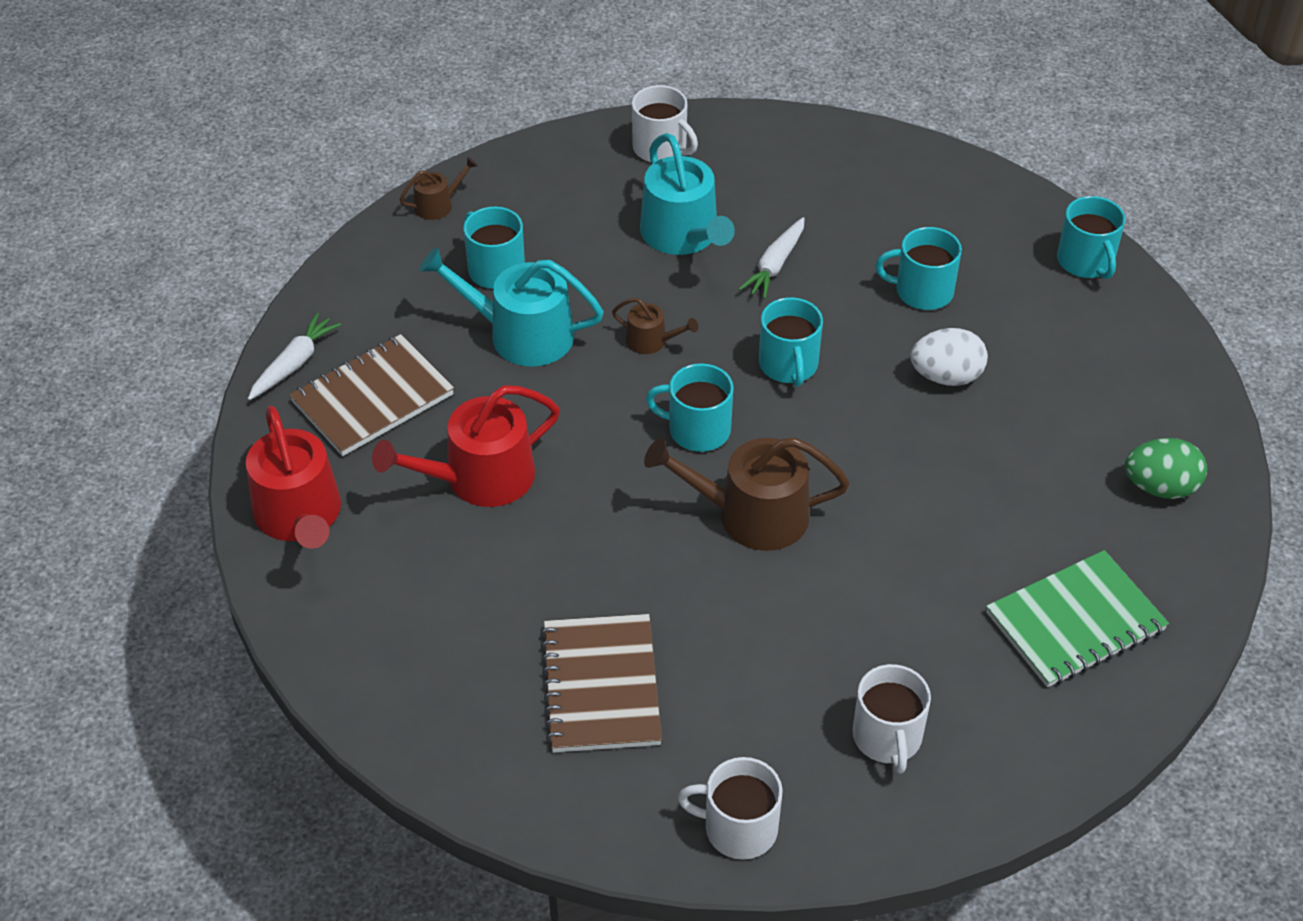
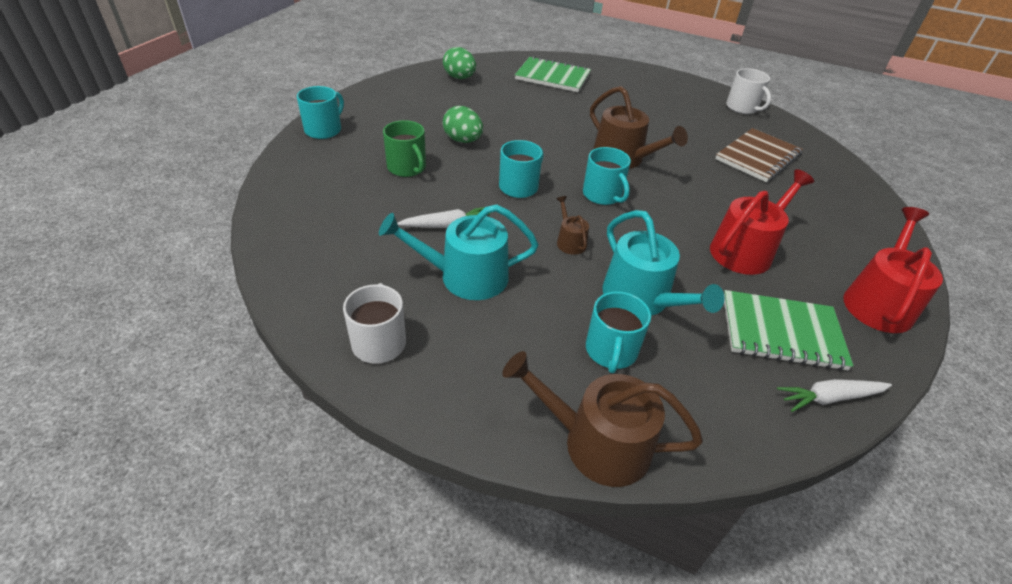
camera: 135 degrees left, 5 degrees down
(372, 398) = (781, 332): brown notebook -> green notebook
(438, 204) = (596, 442): brown watering can -> brown watering can, size x2.02
(479, 478) = (745, 250): red watering can -> red watering can turned 60 degrees counterclockwise
(683, 235) = (465, 276): turquoise watering can -> turquoise watering can turned 120 degrees counterclockwise
(887, 737) = (660, 94): white mug -> none
(922, 291) = (407, 168): turquoise mug -> green mug
(946, 376) = (463, 140): white egg -> green egg

